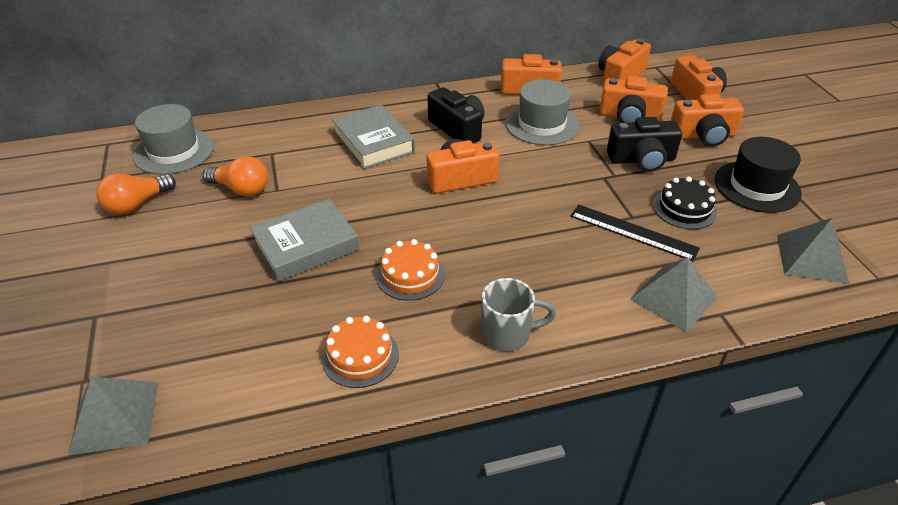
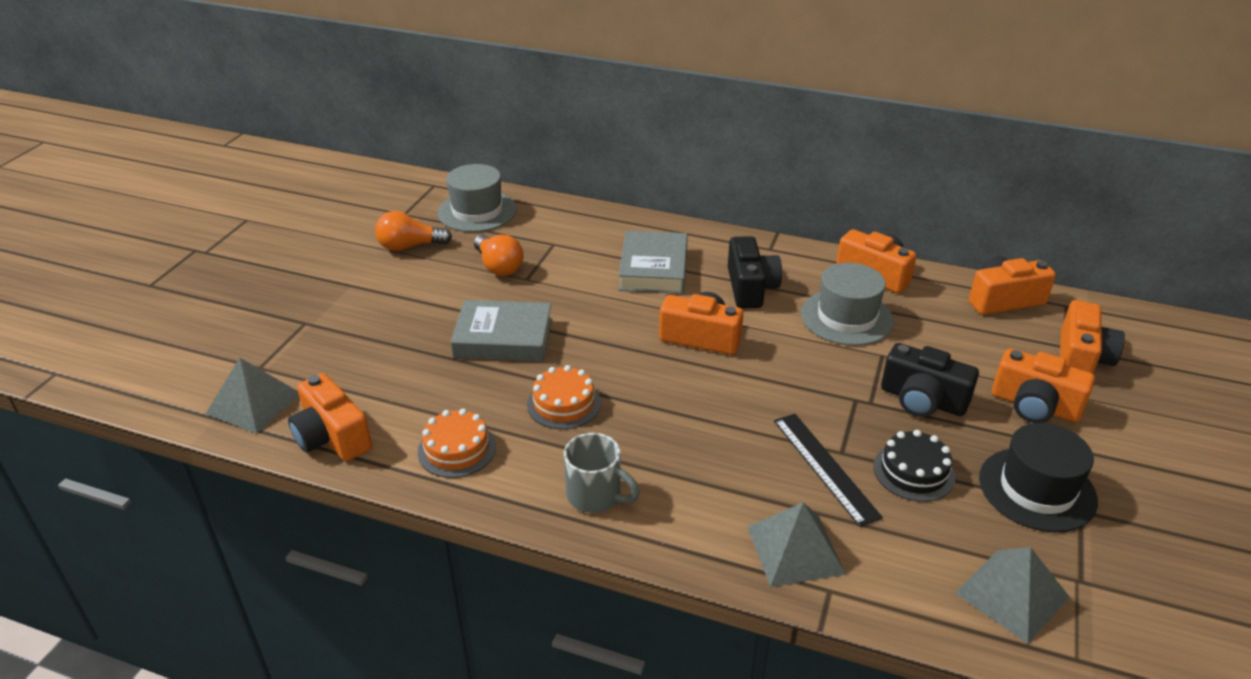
camera: 35 degrees right, 5 degrees down
(629, 117) = (962, 349): orange camera -> orange camera (332, 437)

